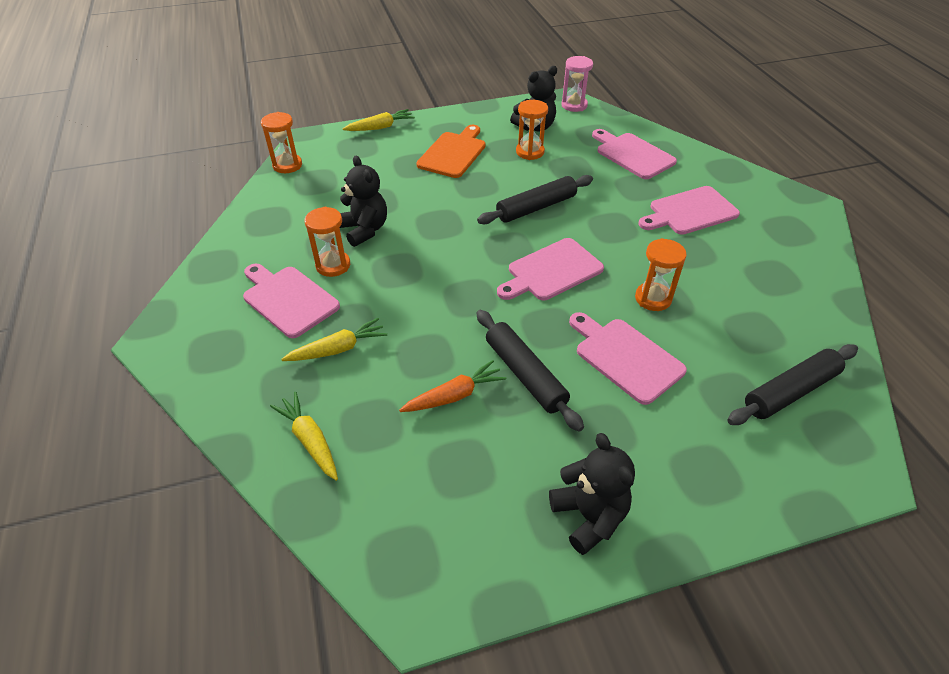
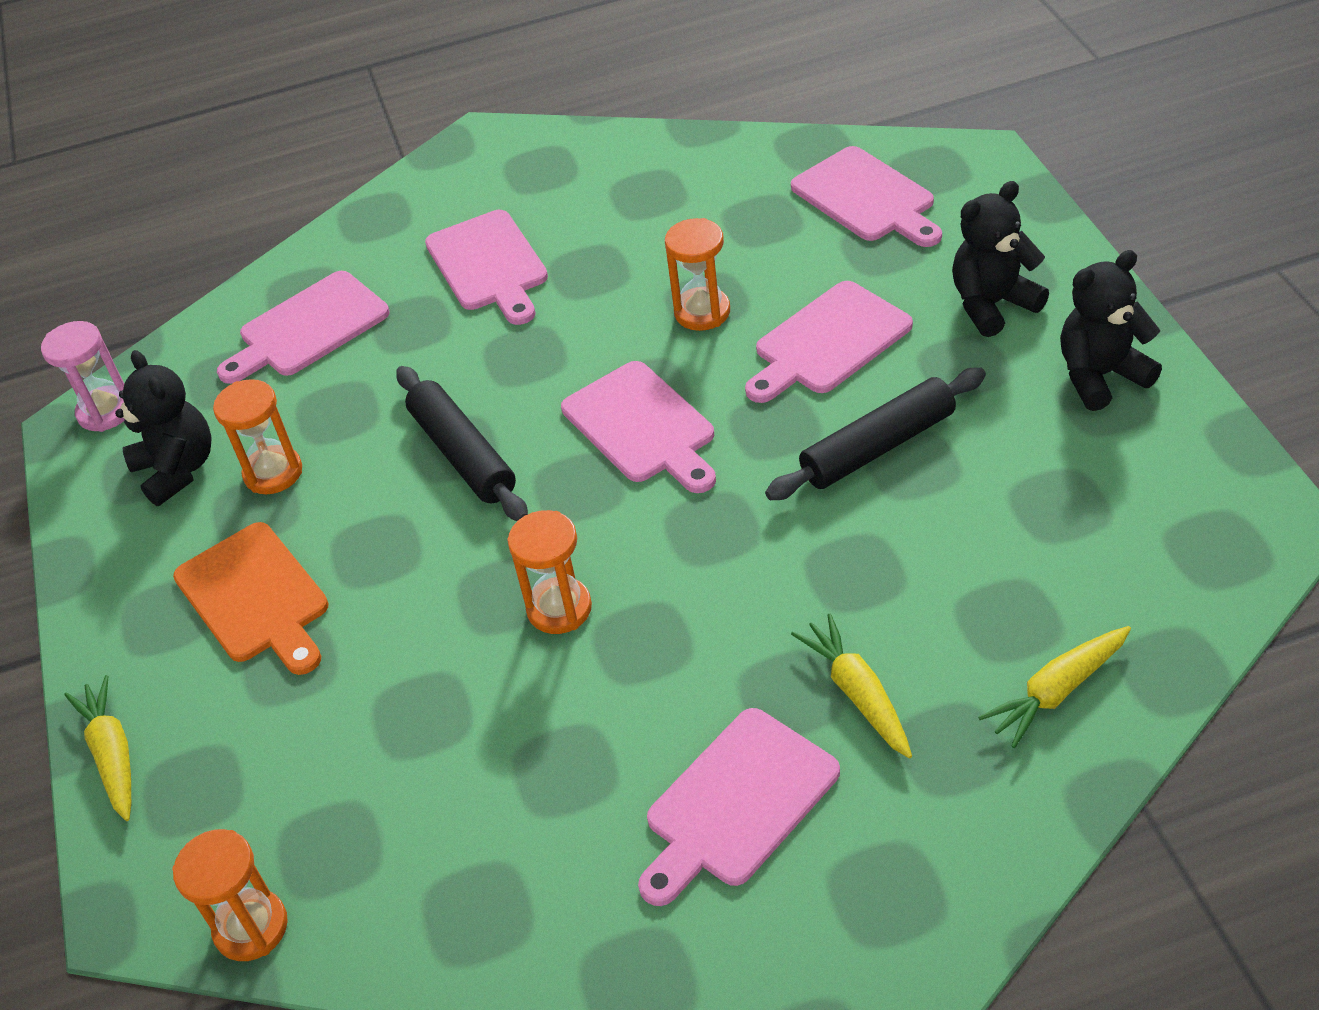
camera: 85 degrees left, 0 degrees up
(333, 265) = (633, 748): orange hourglass -> orange hourglass (559, 608)
(364, 230) = (520, 714): black teddy bear -> black teddy bear (992, 304)
(453, 153) = (255, 598): orange cutting board -> orange cutting board turned 150 degrees counterclockwise
(454, 395) = (933, 524): orange carrot -> none
(790, 391) = (866, 198): black rolling pin -> pink cutting board

